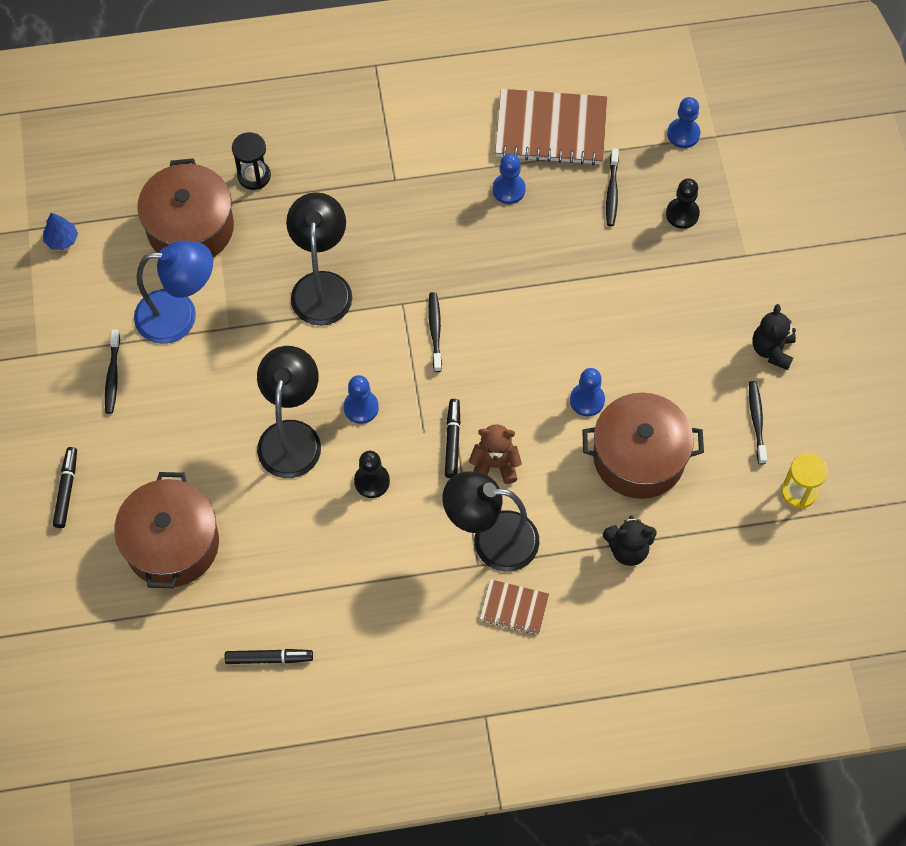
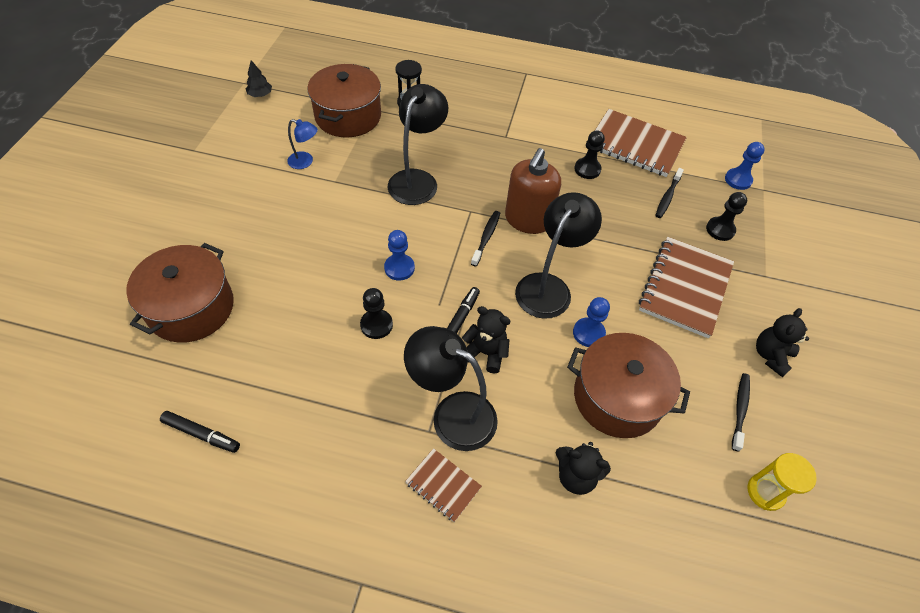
camera: 20 degrees right, 10 degrees down
(62, 239) = (260, 95): blue tree -> black tree
(66, 490) = (145, 239): black marker -> none
(113, 375) = (233, 180): black toothbrush -> none
(179, 316) = (305, 162): blue lamp -> blue lamp, size x0.52
(292, 436) = (334, 267): black lamp -> black lamp (548, 287)
(470, 289) = (527, 220): none -> brown soap dispenser
(495, 465) = (486, 353): brown teddy bear -> black teddy bear
(508, 189) = (587, 169): blue pawn -> black pawn
(666, 306) = (685, 288): none -> brown notebook

